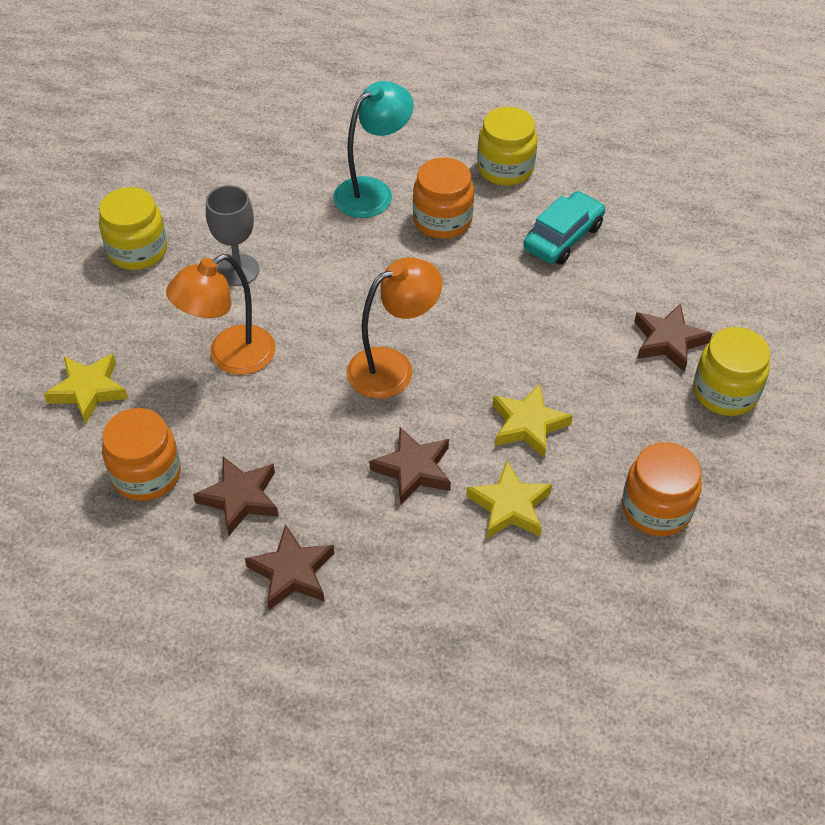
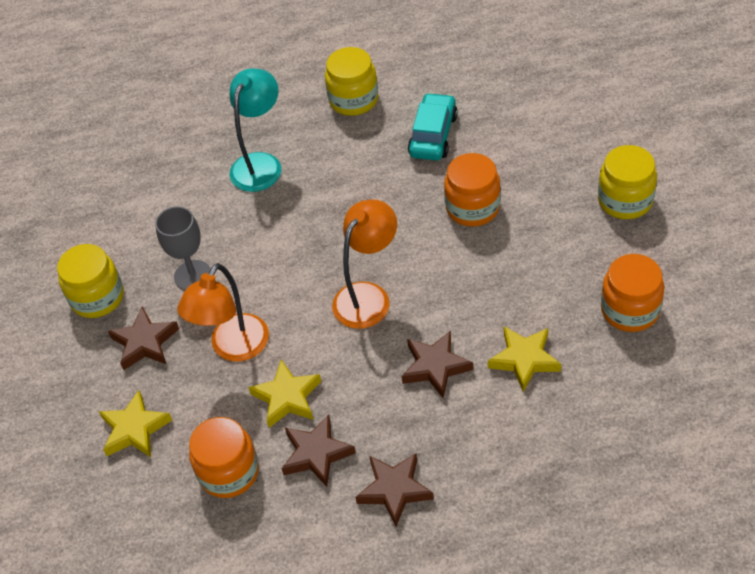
camera: 20 degrees left, 0 degrees up
(442, 220) = (331, 162): orange jar -> orange jar (472, 207)
(528, 425) = (499, 292): yellow star -> yellow star (287, 397)
(668, 341) = (561, 180): brown star -> brown star (145, 343)

